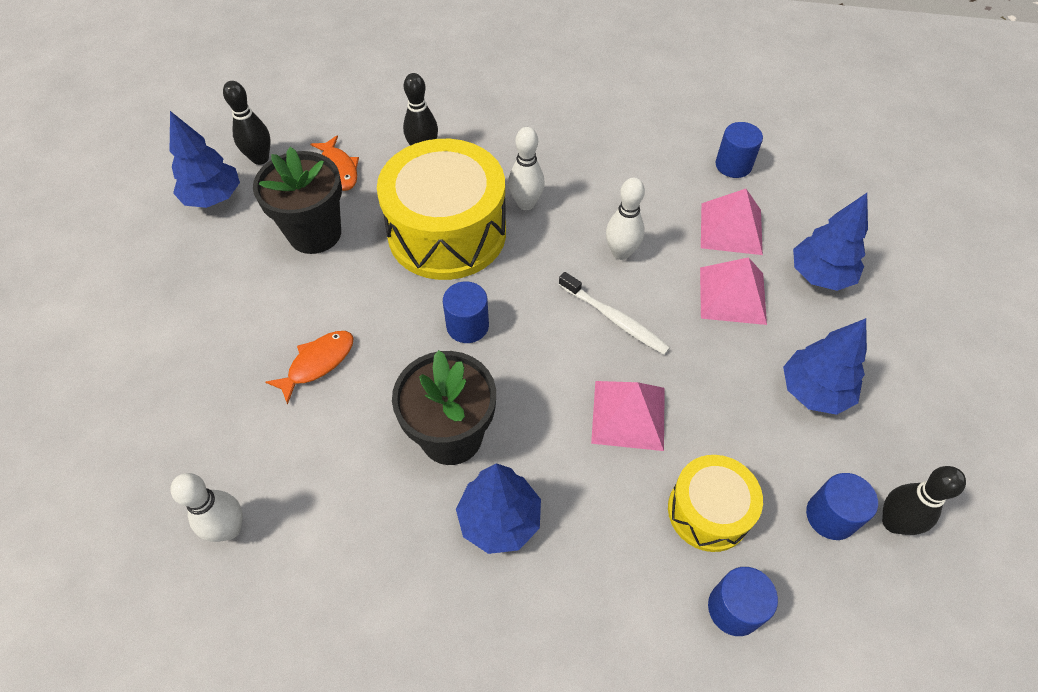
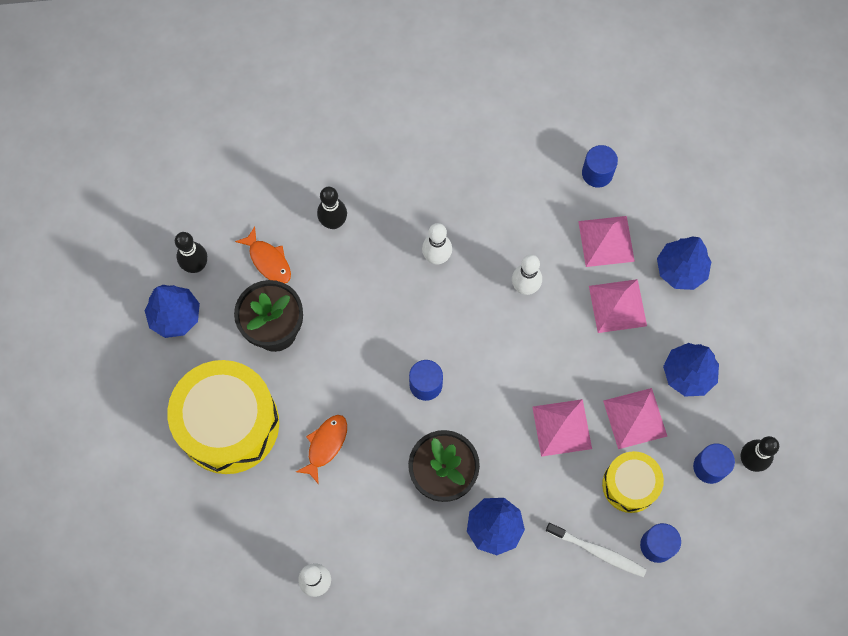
camera: 15 degrees left, 15 degrees up
(447, 232) = (382, 302): yellow drum -> yellow drum (228, 424)
(615, 319) = (534, 350): white toothbrush -> white toothbrush (597, 552)
(731, 427) = (635, 418): none -> pink pyramid

